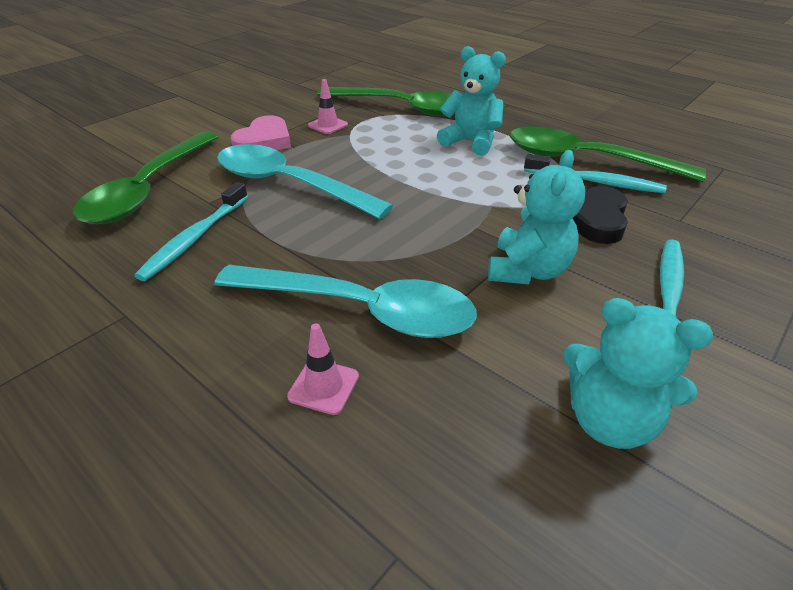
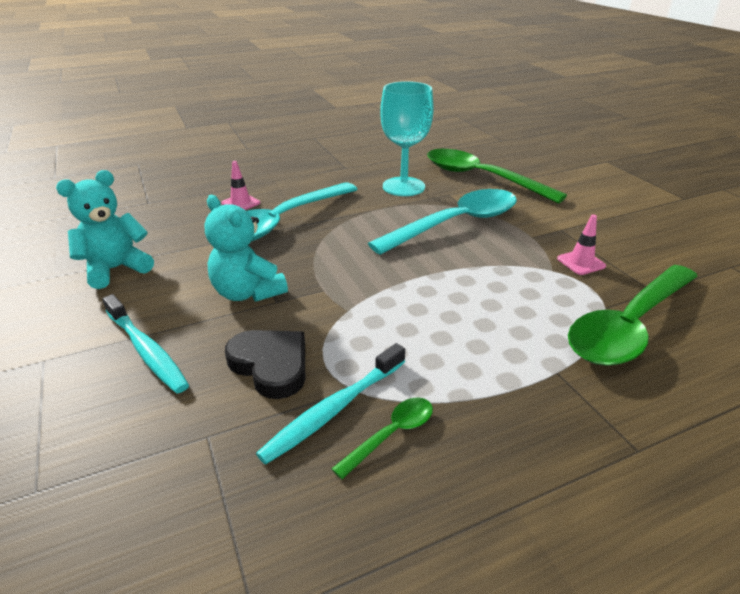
camera: 115 degrees right, 5 degrees down
(195, 238) = (403, 187): turquoise toothbrush -> turquoise goblet
(264, 141) = (550, 225): pink heart -> none
(471, 142) = (497, 348): turquoise teddy bear -> none
(586, 160) = (391, 434): green spoon -> green spoon, size x0.43

